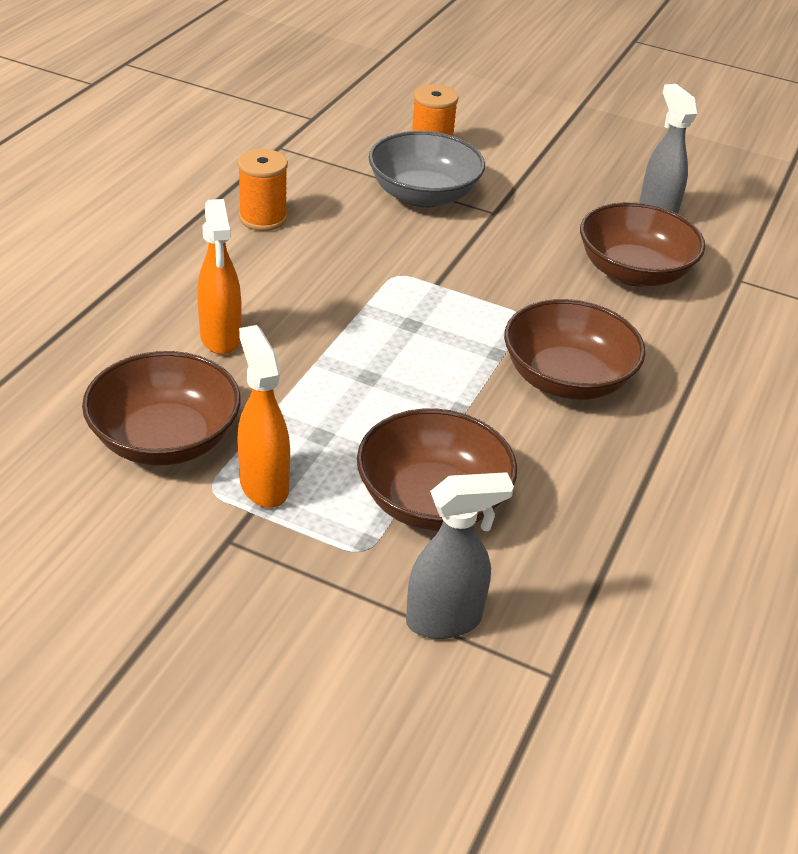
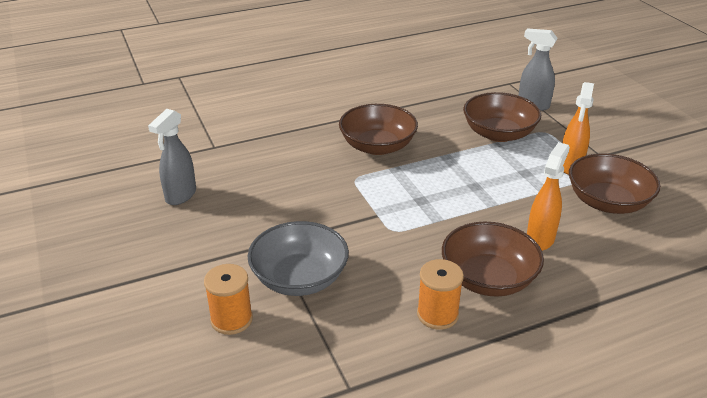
camera: 135 degrees left, 5 degrees down
(633, 272) = (259, 173): brown bowl -> brown bowl (488, 279)

